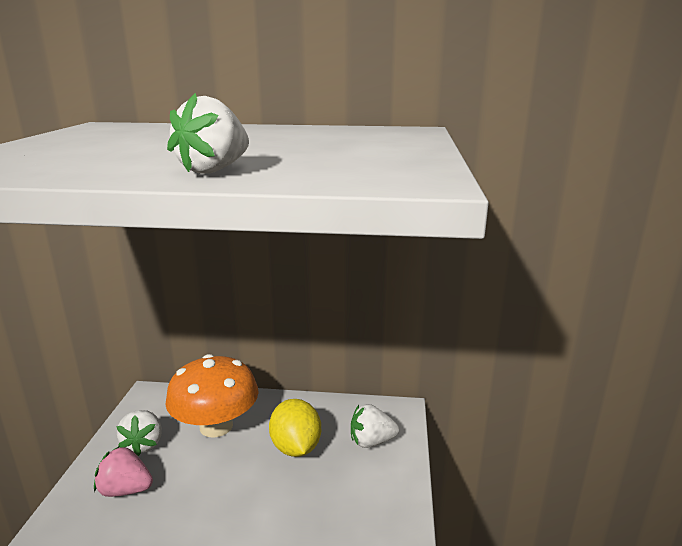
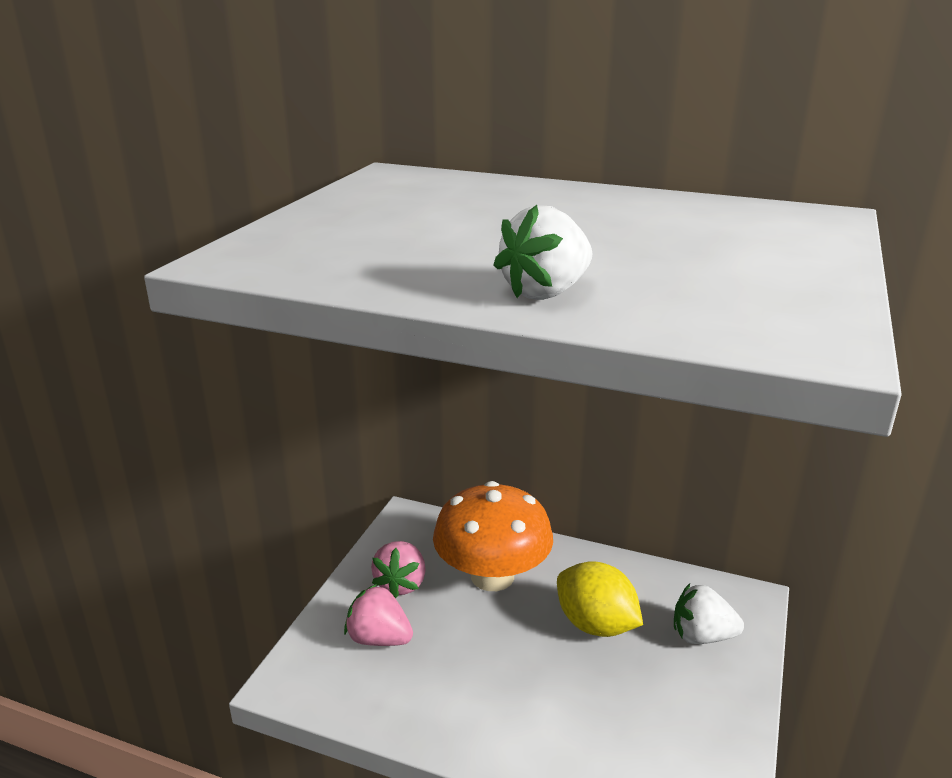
camera: 15 degrees right, 5 degrees up
(143, 444) = (401, 584): white strawberry -> pink strawberry
(296, 447) = (595, 625): yellow lemon -> yellow lemon turned 45 degrees counterclockwise

